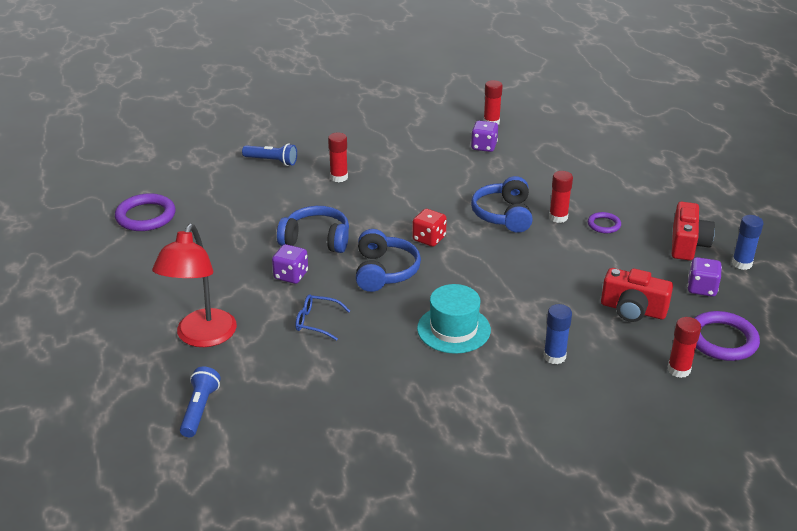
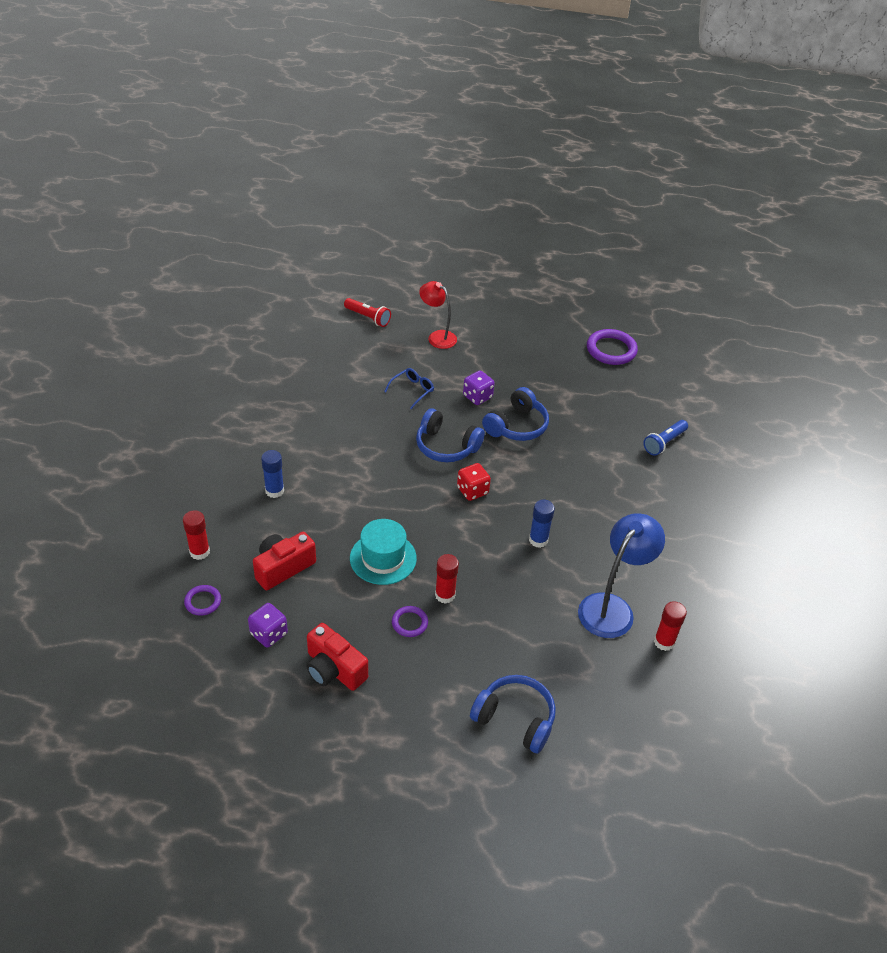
camera: 115 degrees right, 10 degrees up
(199, 409) = (368, 317): blue flashlight -> red flashlight
(202, 337) = (437, 337): red lamp -> red lamp, size x0.66
(339, 177) = (610, 475): red glue stick -> none
(453, 329) = (348, 453): turquoise hat -> turquoise hat (383, 558)
(484, 146) = (612, 607): purple dice -> blue lamp
(504, 215) = (475, 558): blue headphones -> blue headphones (515, 719)
(722, 340) = (203, 602): purple ring -> purple ring, size x0.55
(742, 263) = (275, 692): blue glue stick -> blue glue stick (538, 540)

